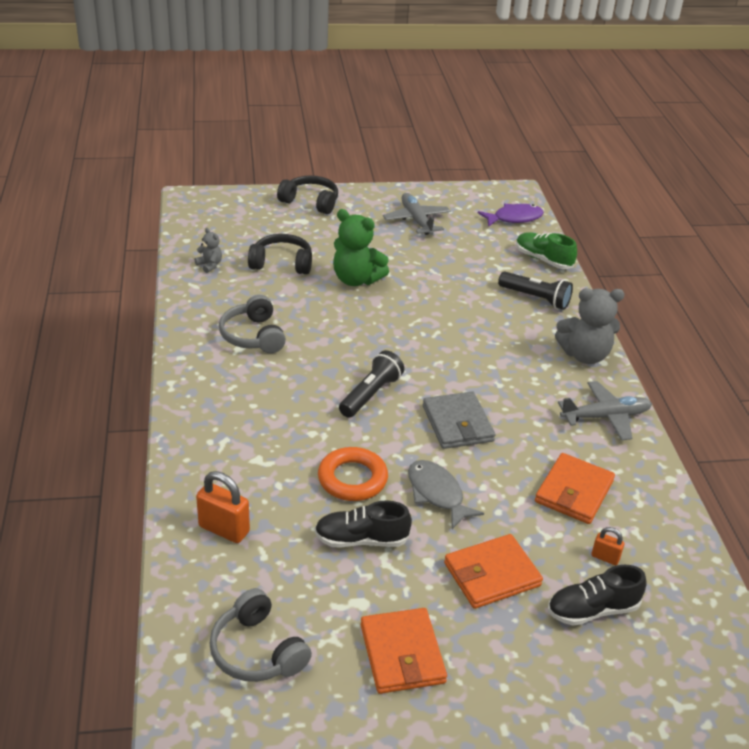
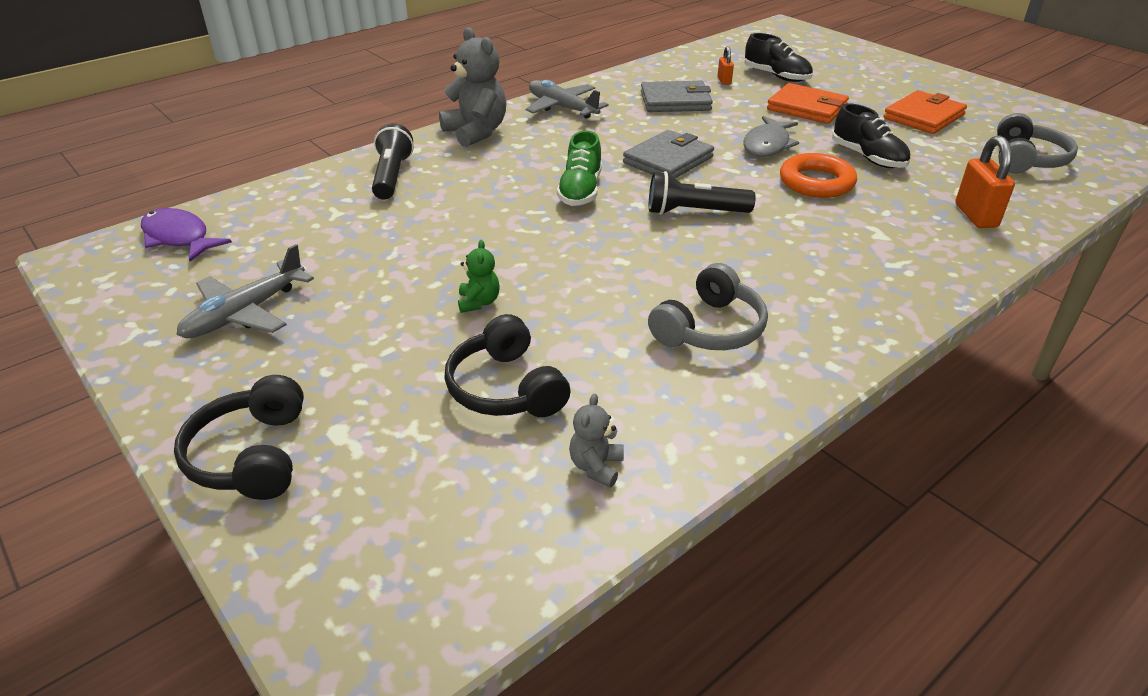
camera: 120 degrees left, 0 degrees up
(356, 279) = (479, 302): green teddy bear -> green teddy bear, size x0.49
(543, 260) = (290, 192): green shoe -> green shoe (580, 191)
(574, 491) = (675, 101): orange wallet -> grey wallet

